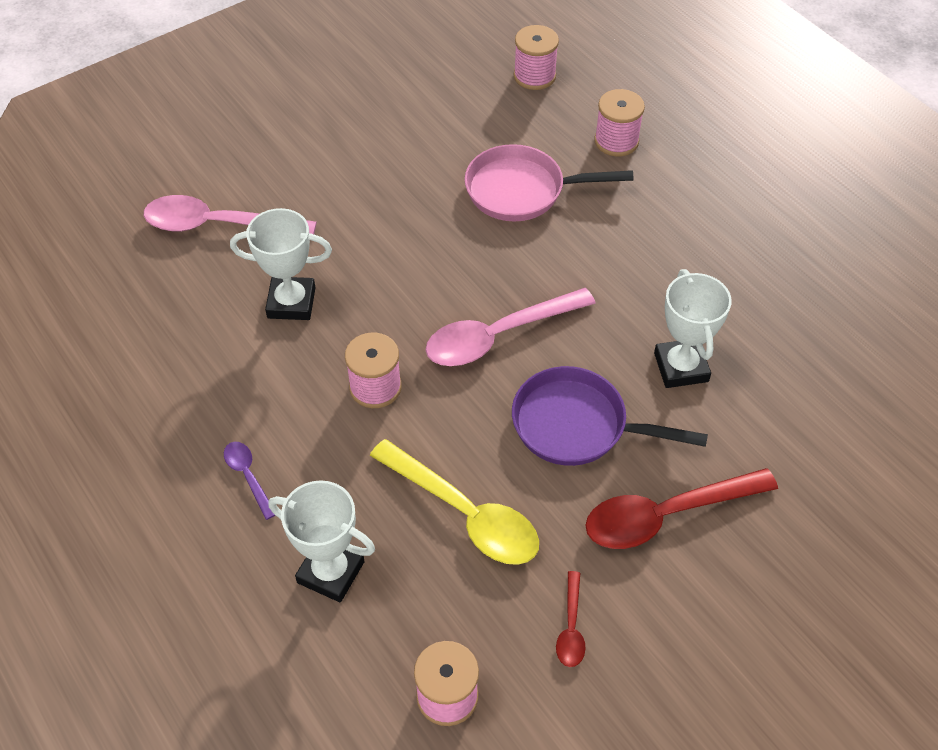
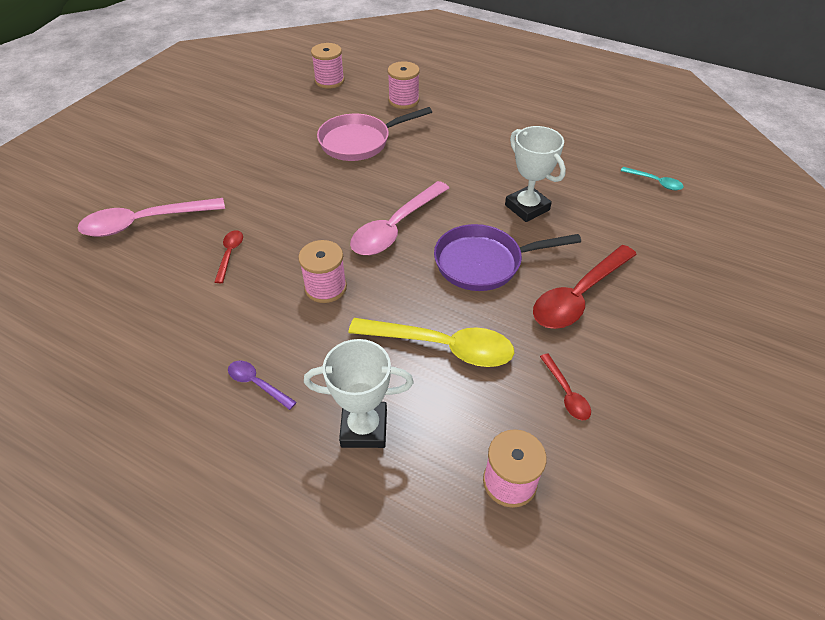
camera: 25 degrees left, 5 degrees down
(291, 303) = (230, 254): white trophy -> red spoon
(885, 392) = (655, 182): none -> turquoise spoon

